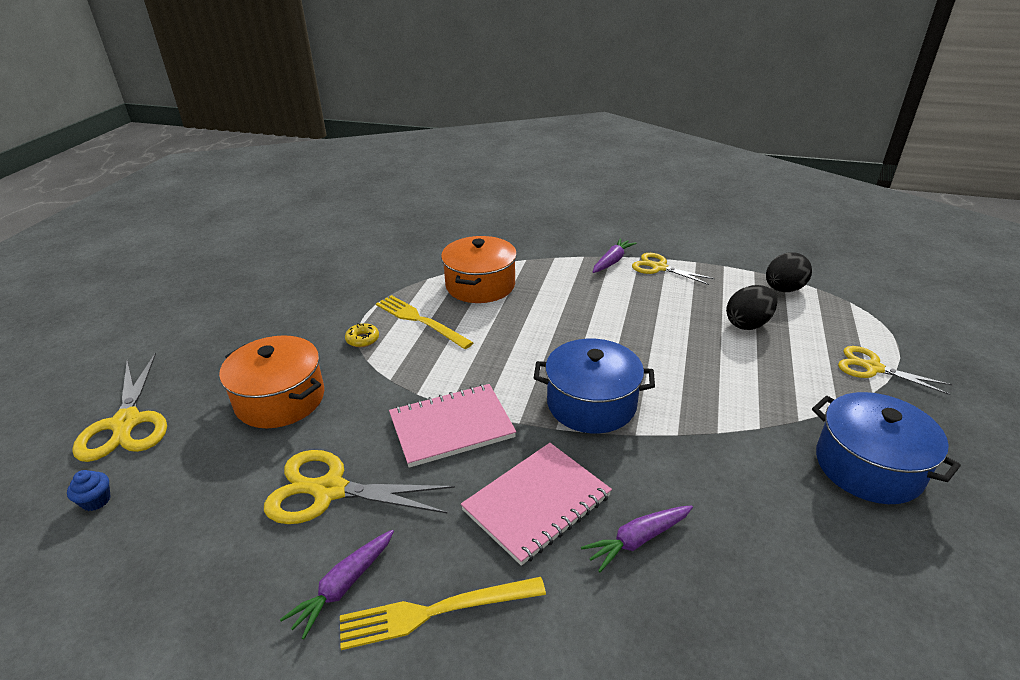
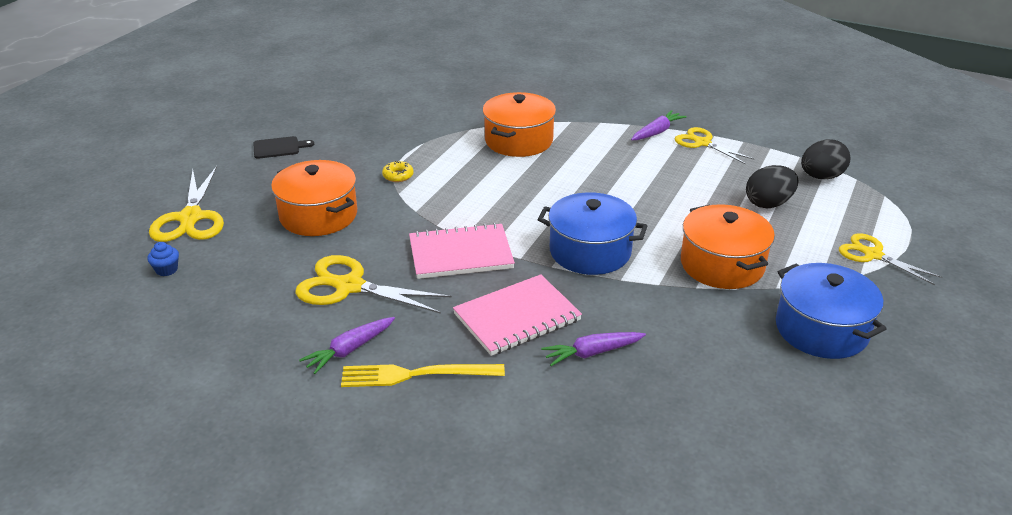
camera: 10 degrees right, 0 degrees up
(226, 322) = (279, 147): none -> black cutting board
(420, 320) = (454, 166): yellow fork -> none
(733, 400) = (722, 265): none -> orange pot

